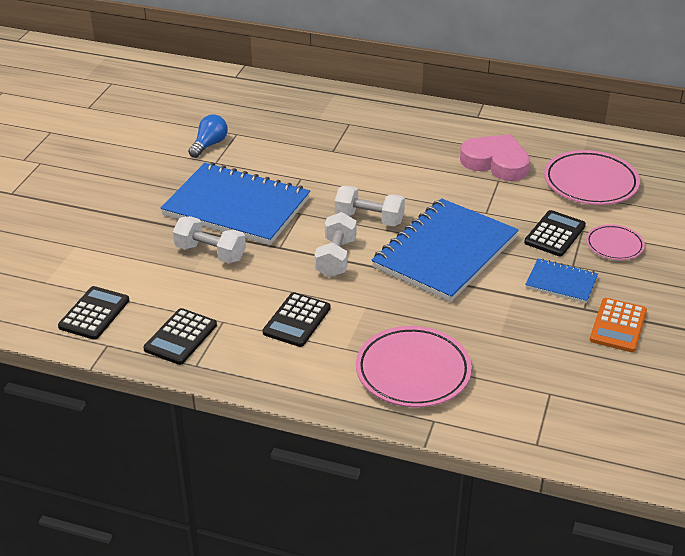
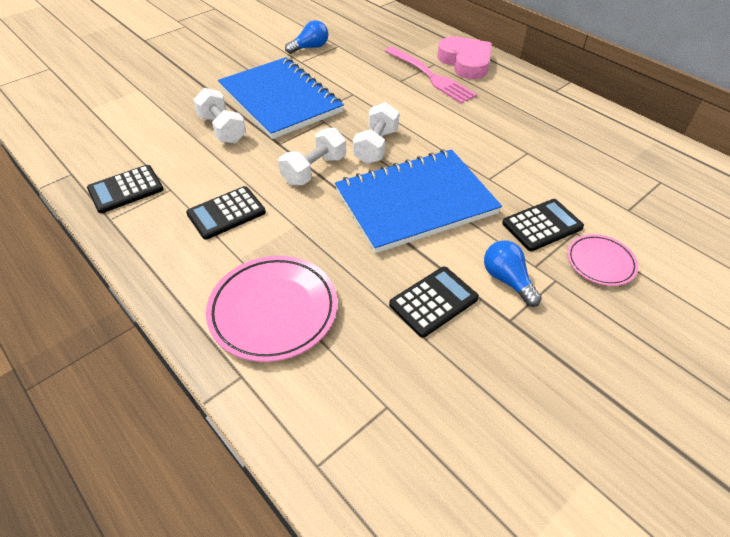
camera: 30 degrees right, 10 degrees up
(94, 313) = (91, 145): black calculator -> black calculator (433, 301)
(356, 137) = (430, 76): none -> pink fork
(369, 219) = (376, 146): white dumbbell -> white dumbbell turned 60 degrees clockwise
(496, 162) = (539, 136): pink heart -> pink heart (465, 62)
(561, 282) = (507, 280): blue notebook -> blue light bulb
(590, 183) = (623, 187): pink plate -> none
(618, 326) = (533, 359): orange calculator -> none

